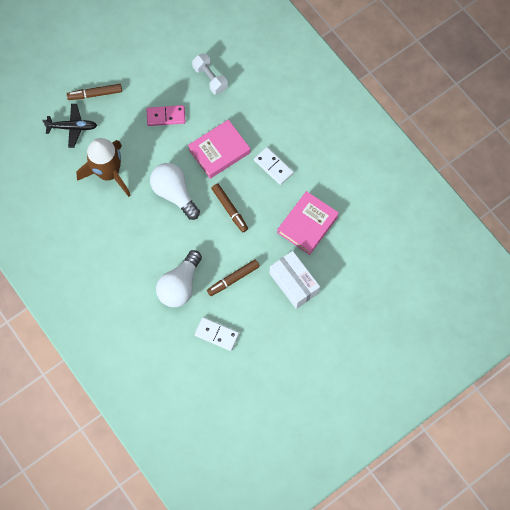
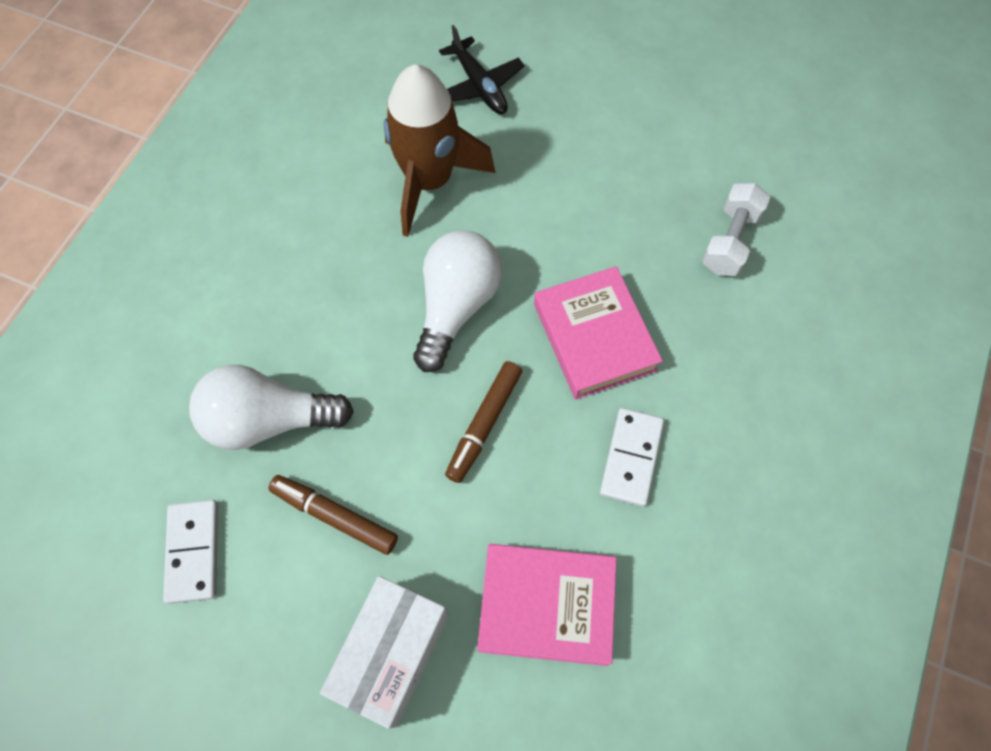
camera: 60 degrees right, 5 degrees down
(95, 94) = (563, 85): brown marker -> none
(166, 116) = (600, 210): pink domino -> none
(219, 151) = (594, 337): pink book -> pink book turned 45 degrees clockwise

